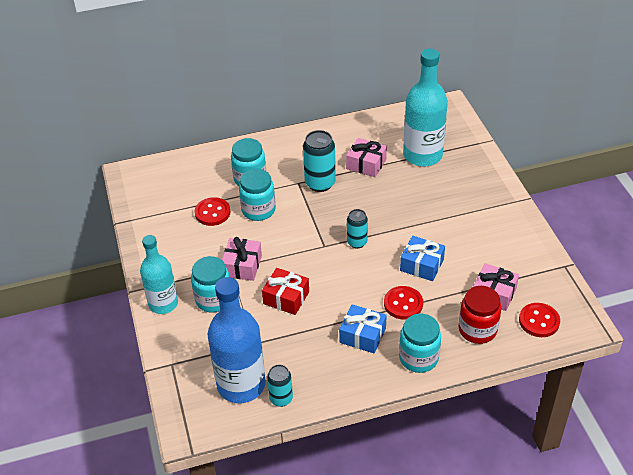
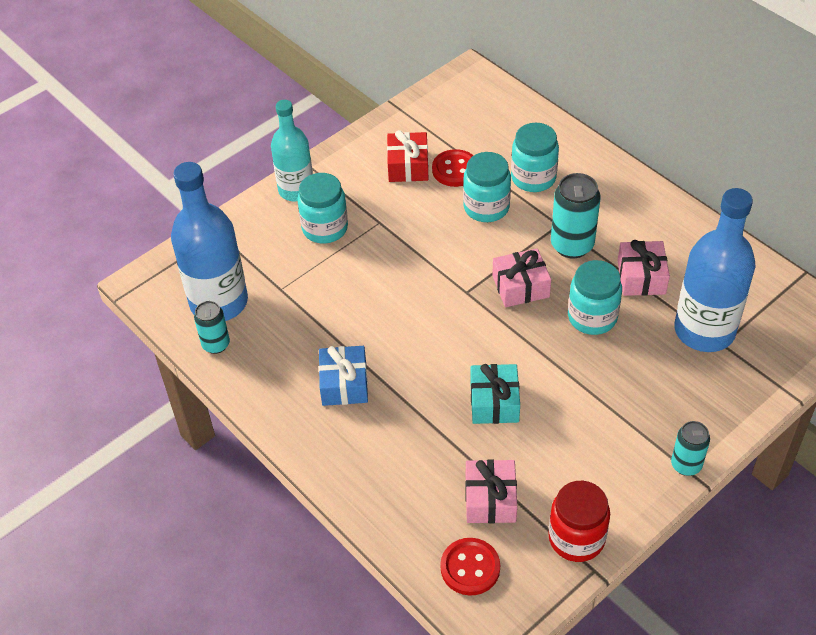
camera: 65 degrees right, 5 degrees up
(242, 266) = (389, 231): pink gift -> pink gift (520, 286)
(286, 298) = (362, 290): red gift -> red gift (408, 166)
(357, 242) = (492, 321): turquoise can -> turquoise can (686, 465)
(403, 304) = (416, 406): red button -> none
(418, 358) = (338, 453): turquoise jar -> turquoise jar (592, 317)
(421, 265) = (494, 402): blue gift -> turquoise gift
(422, 155) = (704, 330): turquoise bottle -> blue bottle
(477, 329) = (416, 500): red jar -> red jar (576, 538)

